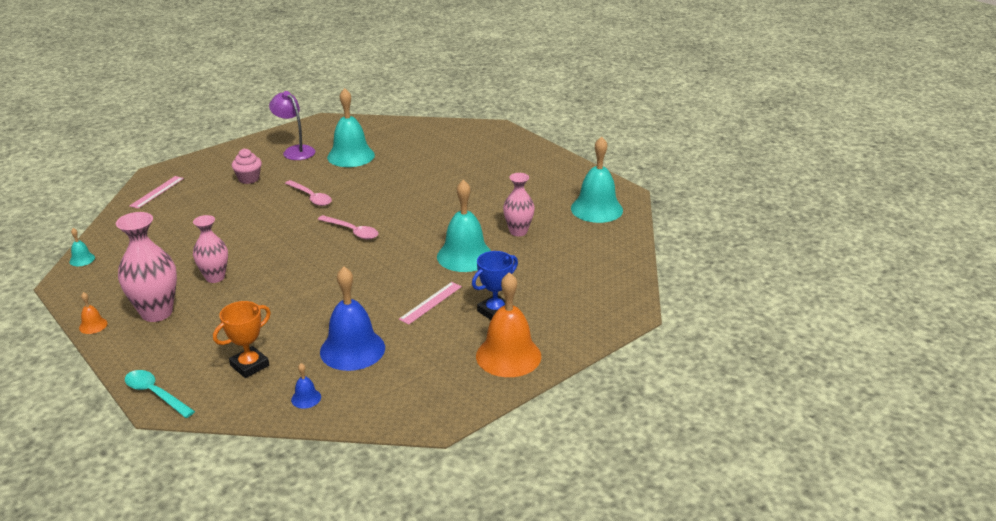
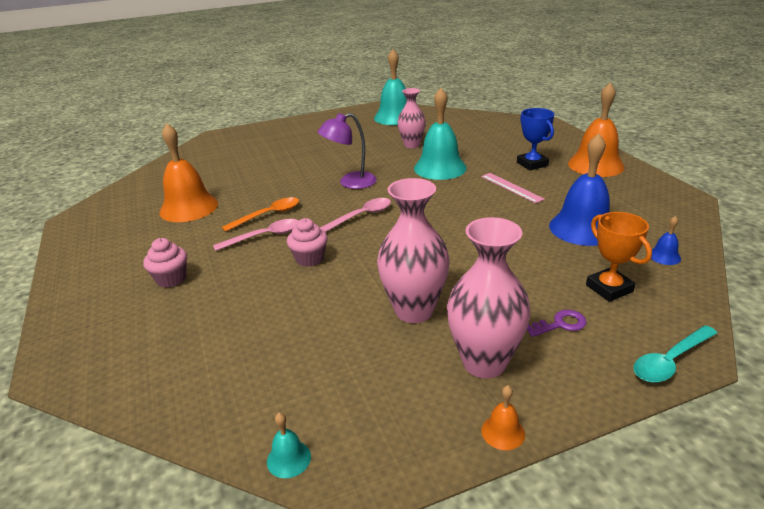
camera: 70 degrees left, 0 degrees up
(157, 192) = (123, 368): pink ruler -> none
(200, 342) = (560, 324): none -> purple key
(215, 277) = (414, 311): pink vase -> pink vase, size x1.53
(280, 223) = (309, 259): none -> pink cupcake
(295, 151) = (131, 242): purple lamp -> purple lamp (350, 183)
(345, 190) = (268, 215): none -> orange spoon
(351, 156) = (189, 207): turquoise bell -> orange bell

